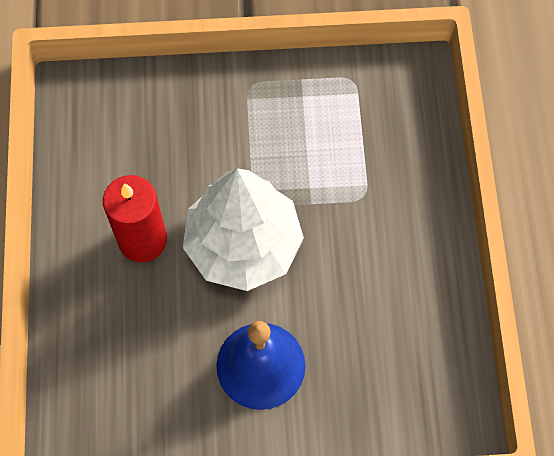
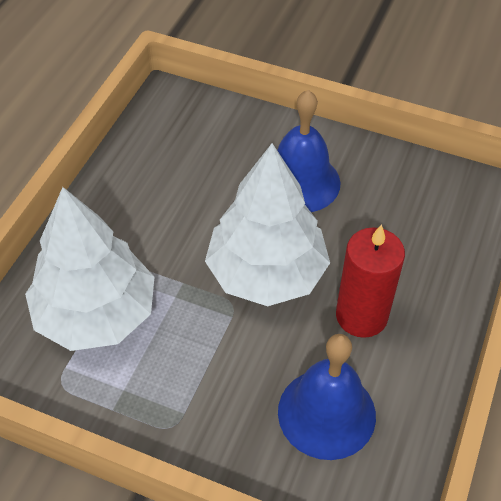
camera: 155 degrees left, 15 degrees down
(139, 144) = (326, 413): none -> blue bell
(364, 144) = (96, 314): none -> white tree

